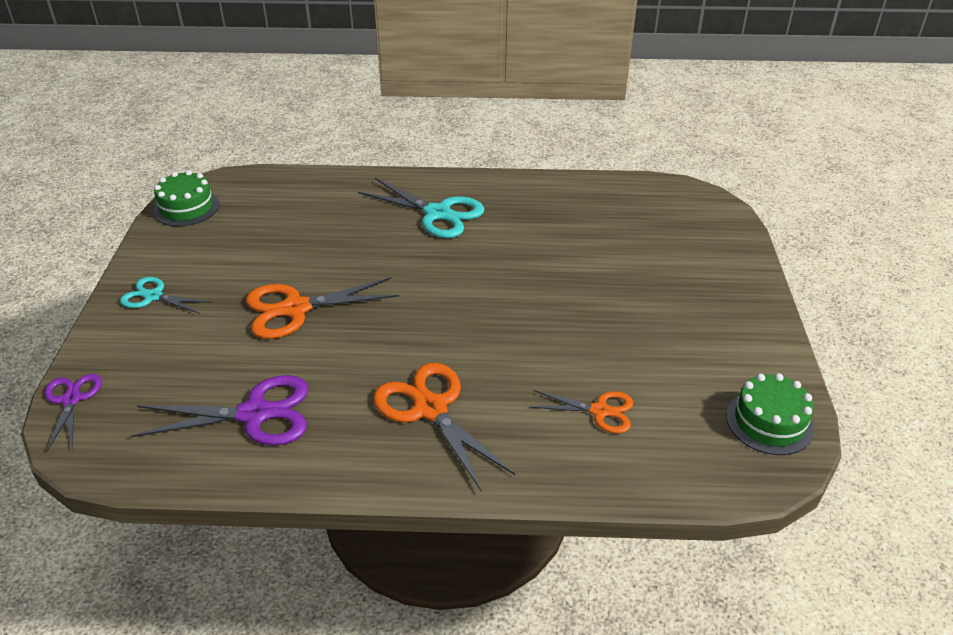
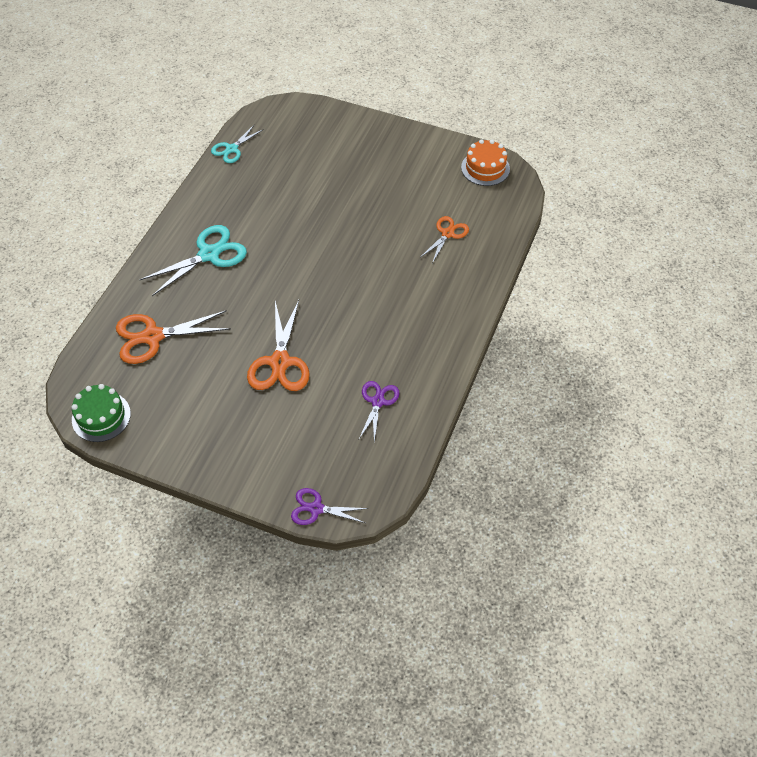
camera: 70 degrees left, 15 degrees up
(153, 296) = (218, 450): turquoise scissors -> turquoise scissors (232, 149)
(255, 414) = (378, 402): purple scissors -> purple scissors, size x0.60
(430, 409) = (412, 310): orange scissors -> orange scissors (153, 337)
(769, 422) = (485, 168): green cake -> orange cake

